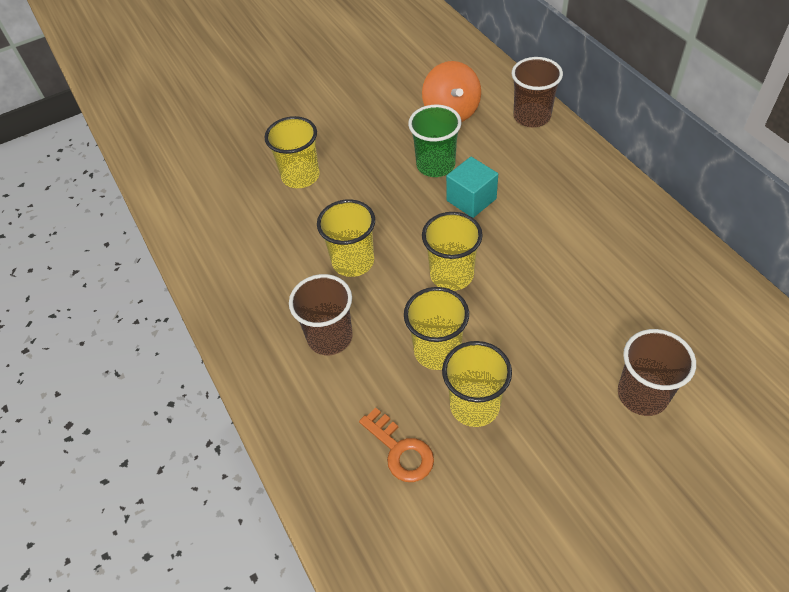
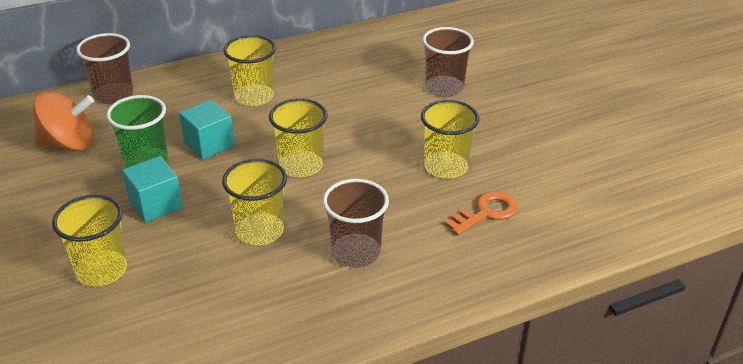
camera: 90 degrees left, 15 degrees down
(380, 186) = (155, 204): none -> turquoise cube
(437, 351) = (386, 182): yellow cup -> yellow cup (254, 97)

